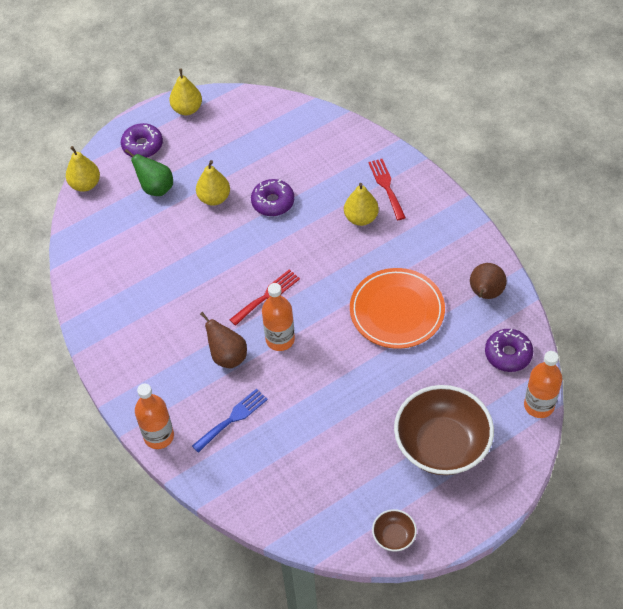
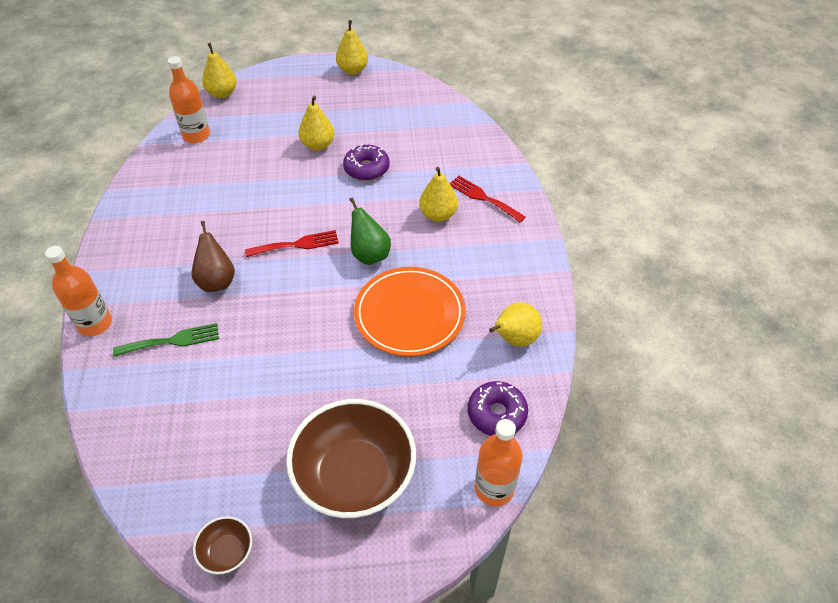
camera: 25 degrees right, 5 degrees down
(142, 145) = (293, 83): purple donut -> none
(156, 188) = (276, 118): green pear -> green pear (369, 255)
(232, 418) = (172, 341): blue fork -> green fork
(280, 339) = (276, 288): orange bottle -> orange bottle (196, 135)
(386, 186) = (483, 198): red fork -> red fork turned 60 degrees counterclockwise
(485, 293) = (514, 339): brown pear -> yellow pear

